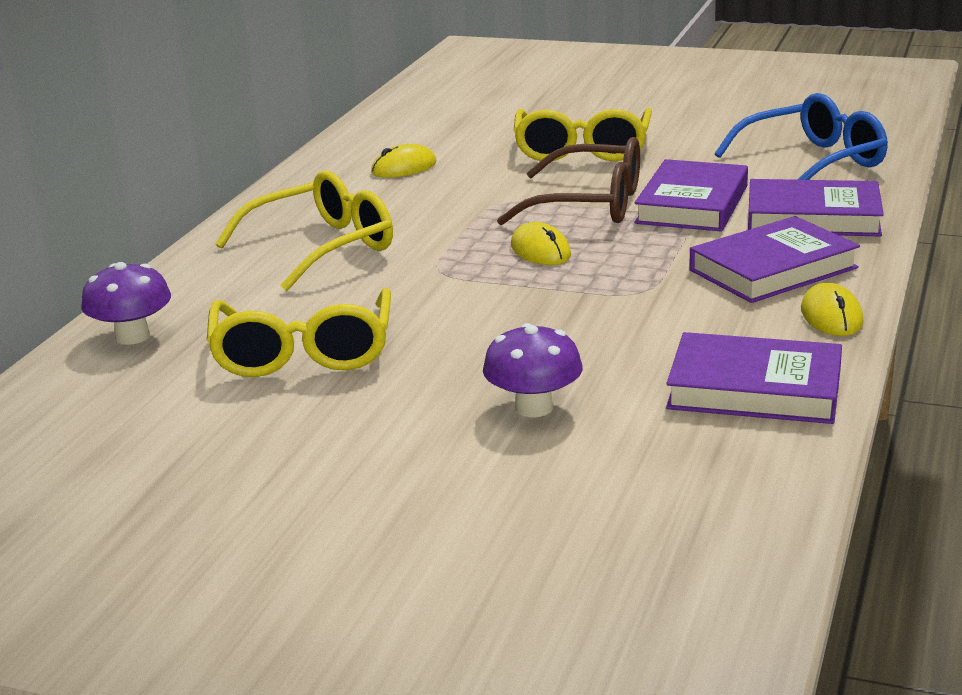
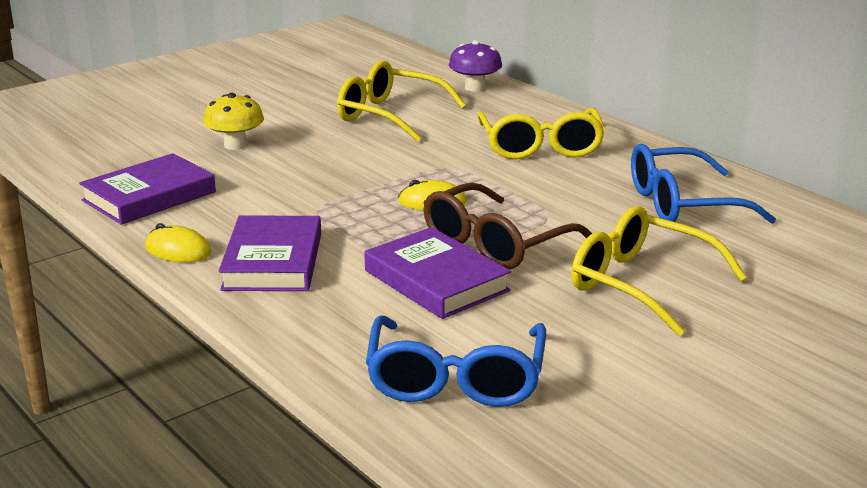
camera: 120 degrees right, 0 degrees up
(404, 168) = (682, 204): yellow mouse -> blue glasses
(534, 407) = (235, 145): purple mushroom -> yellow mushroom
(813, 217) = (332, 317): purple book -> none

